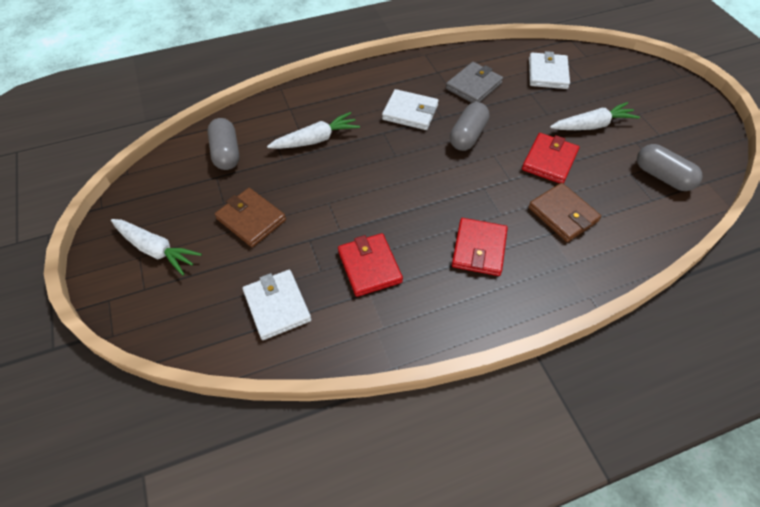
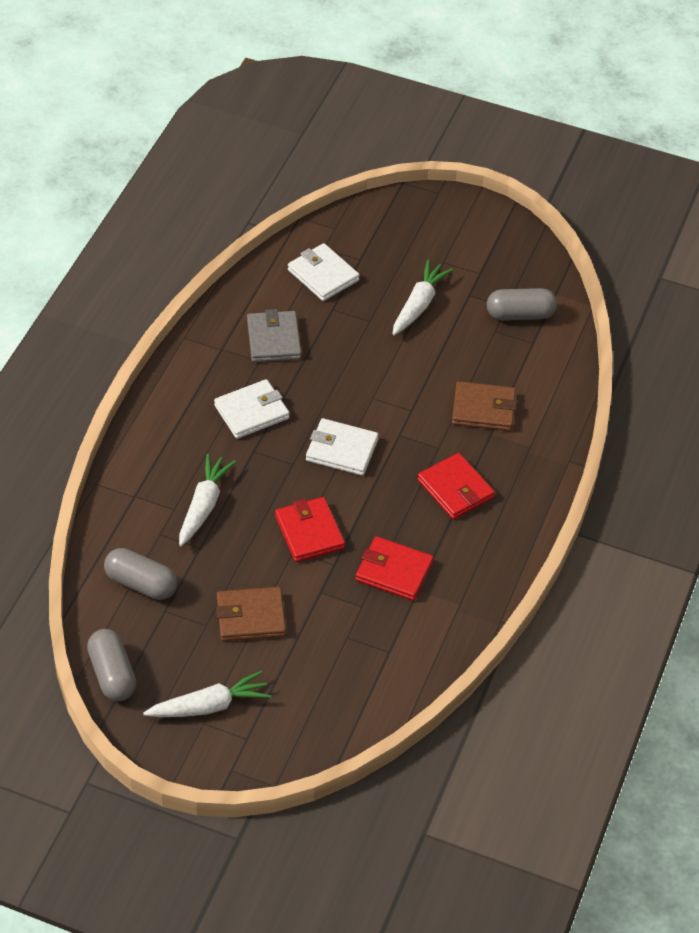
camera: 50 degrees left, 5 degrees down
(277, 306) = (366, 658): white wallet -> white wallet (342, 450)
(468, 136) = (330, 396): grey capsule -> grey capsule (112, 674)
(549, 161) = (422, 368): red wallet -> red wallet (309, 532)

